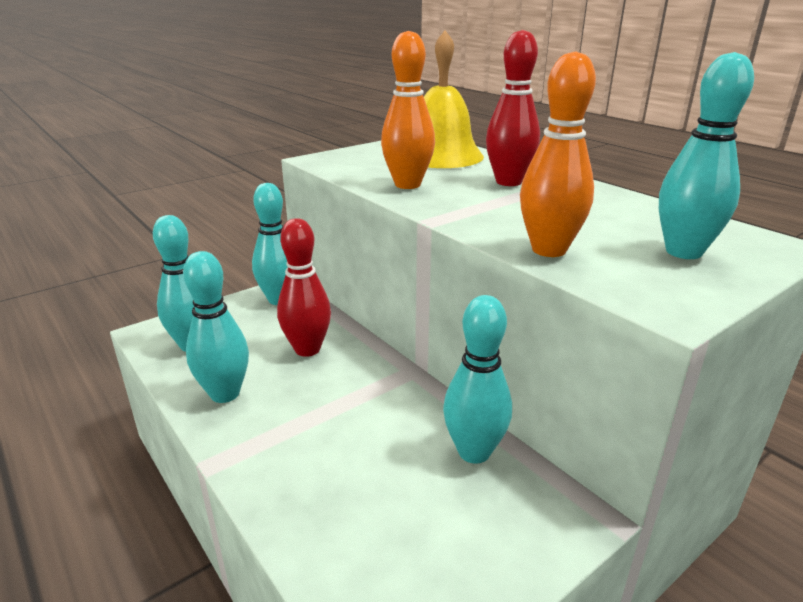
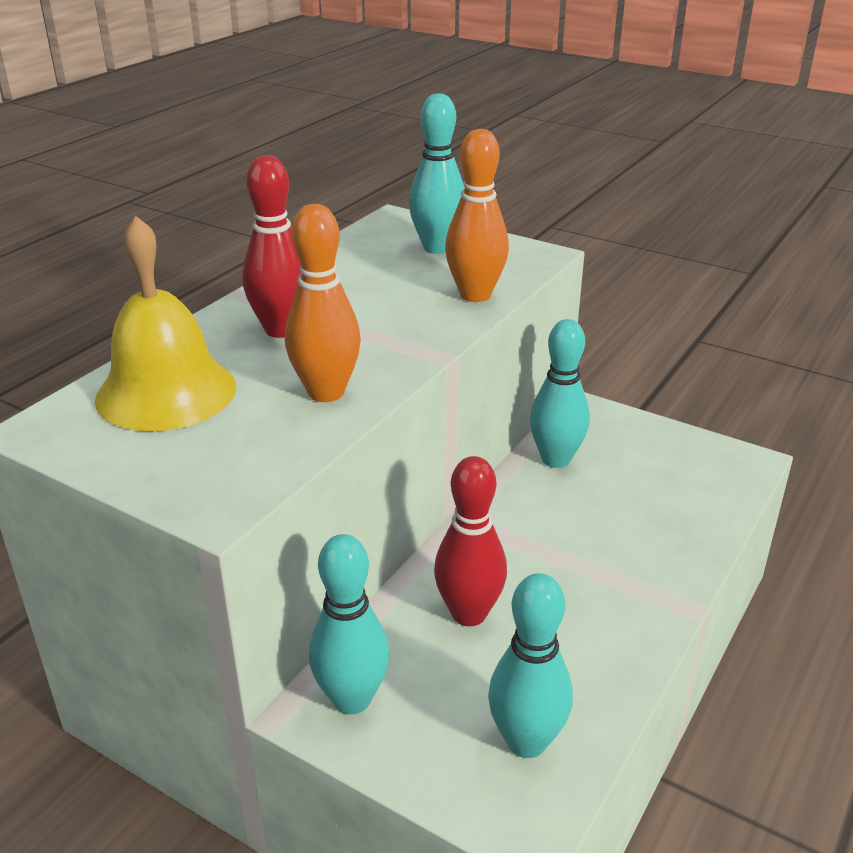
camera: 110 degrees left, 5 degrees up
(225, 394) = (598, 650): turquoise bowling pin -> none

